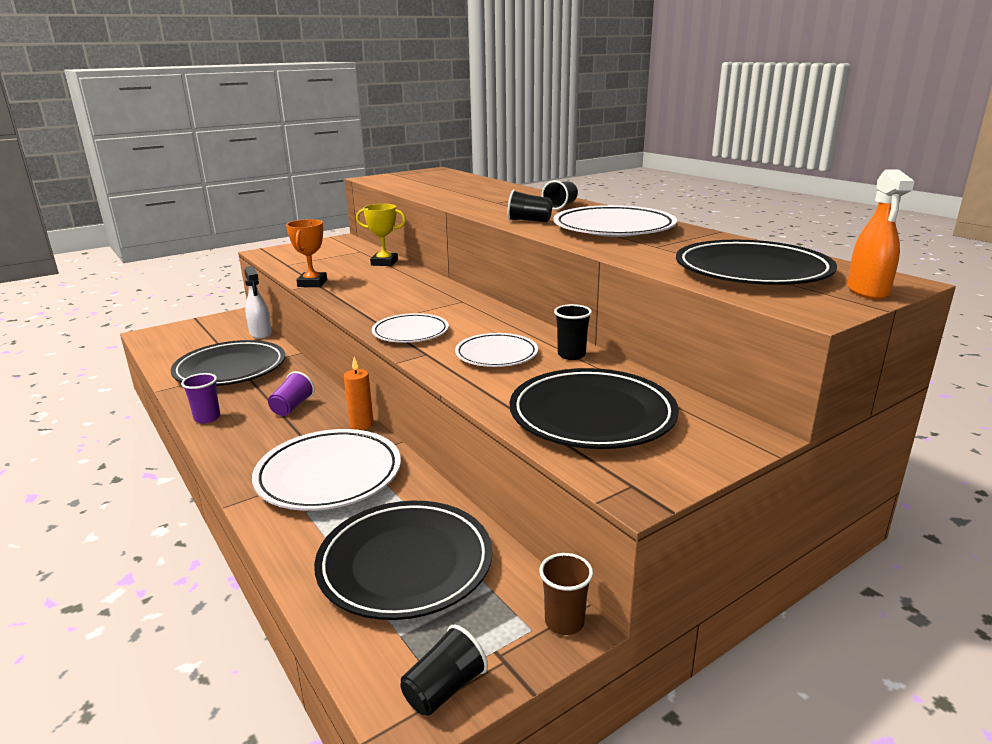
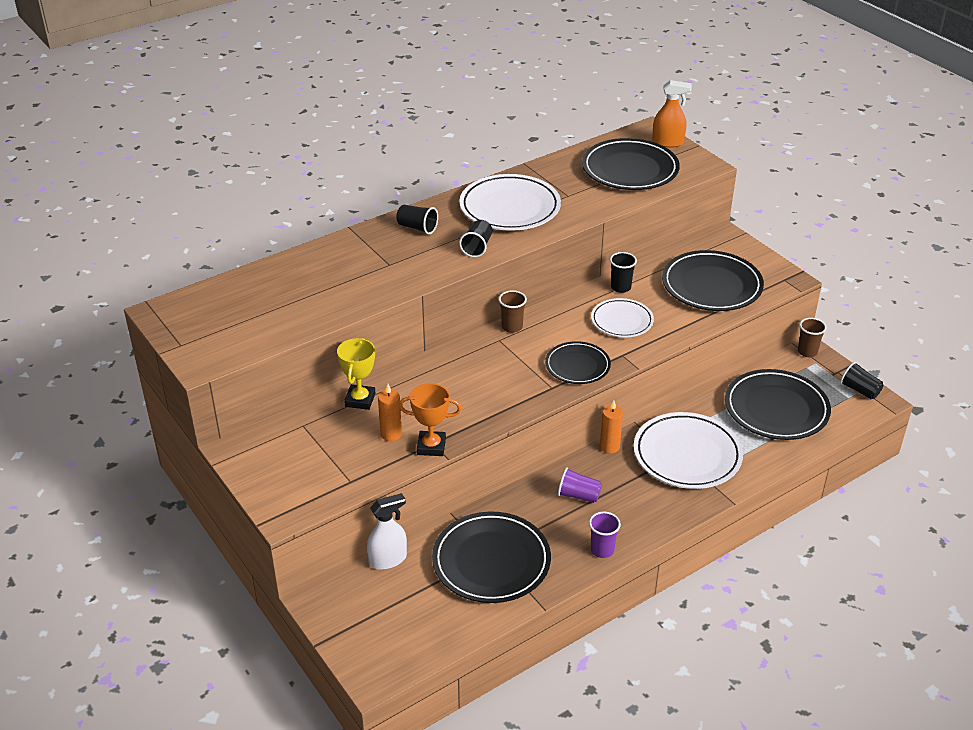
camera: 90 degrees left, 15 degrees up
(336, 272) = (391, 434): none -> orange candle
(410, 332) = (577, 366): white plate -> black plate
(484, 305) = (512, 327): none -> brown cup

